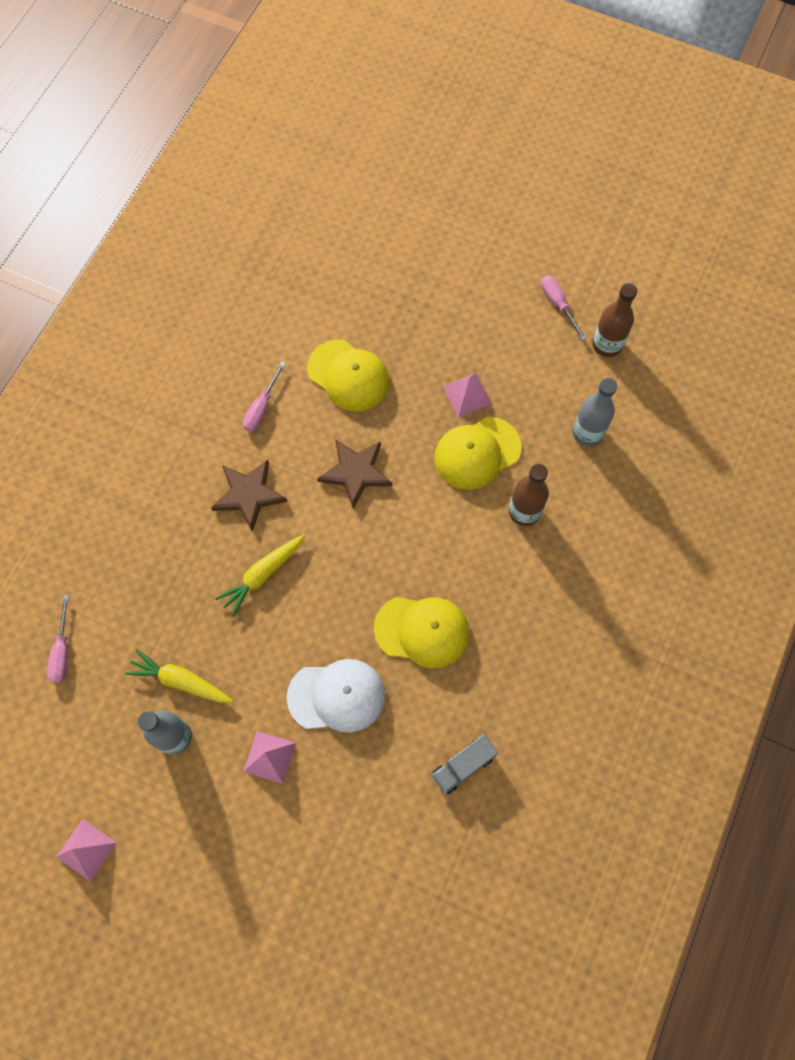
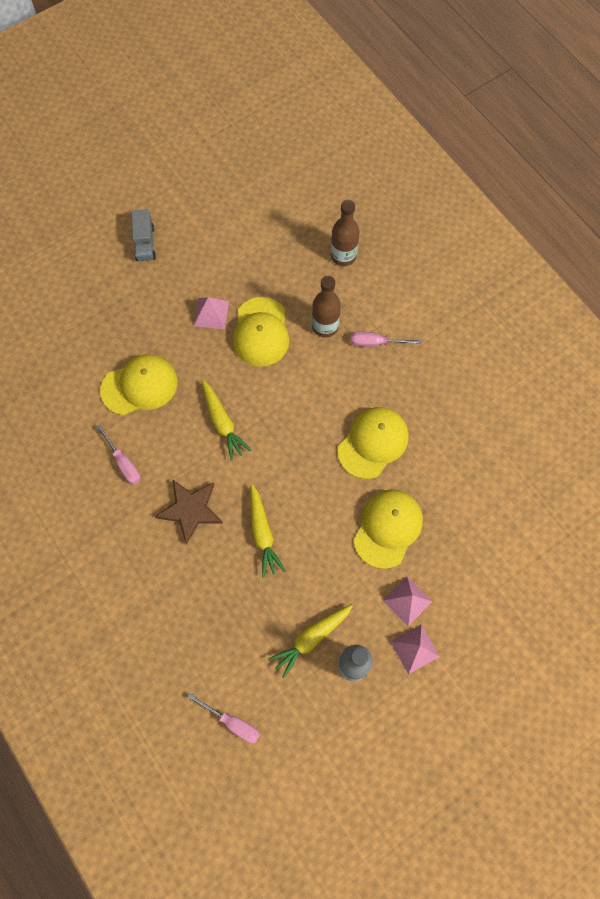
camera: 60 degrees left, 0 degrees up
(86, 849) = (404, 779): pink pyramid -> pink pyramid (414, 649)
(336, 696) = (388, 528): white cap -> yellow cap
(356, 472) = (222, 423): brown star -> yellow carrot
(463, 766) = (485, 469): grey truck -> grey truck (145, 243)
(558, 304) = (181, 215): pink screwdriver -> pink screwdriver (376, 343)
(587, 432) = (292, 253): grey bottle -> none
(607, 345) = (234, 203): brown bottle -> brown bottle (343, 256)

